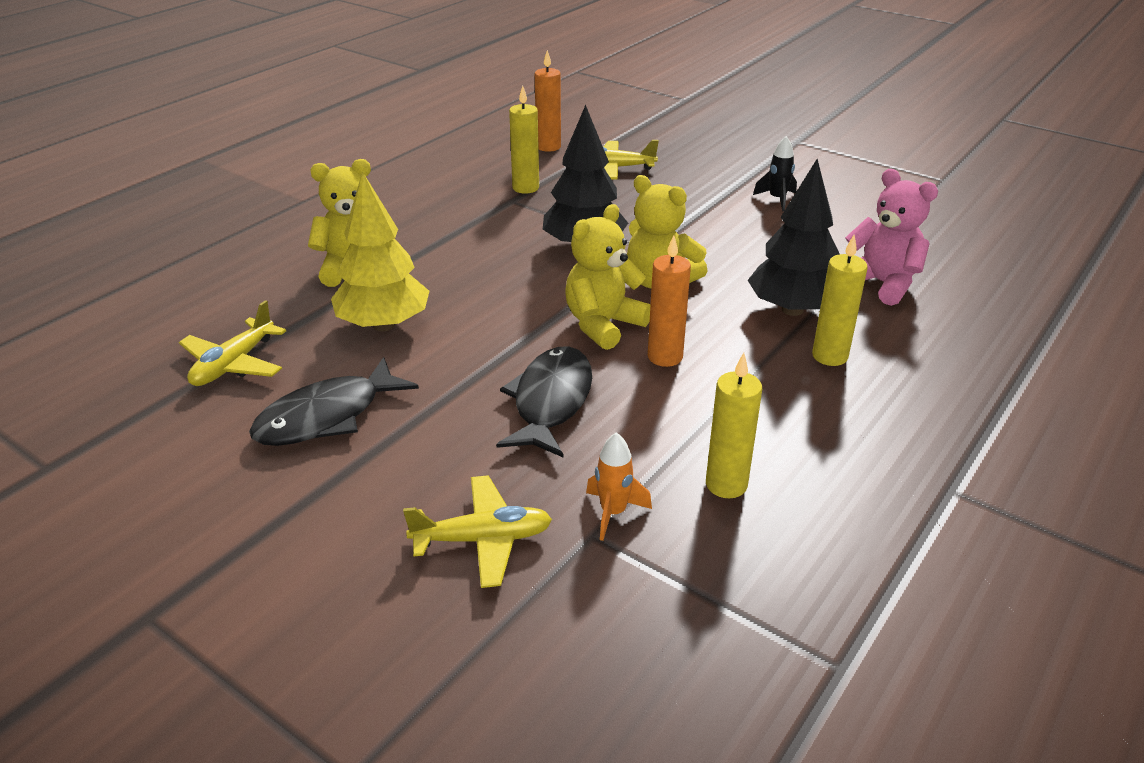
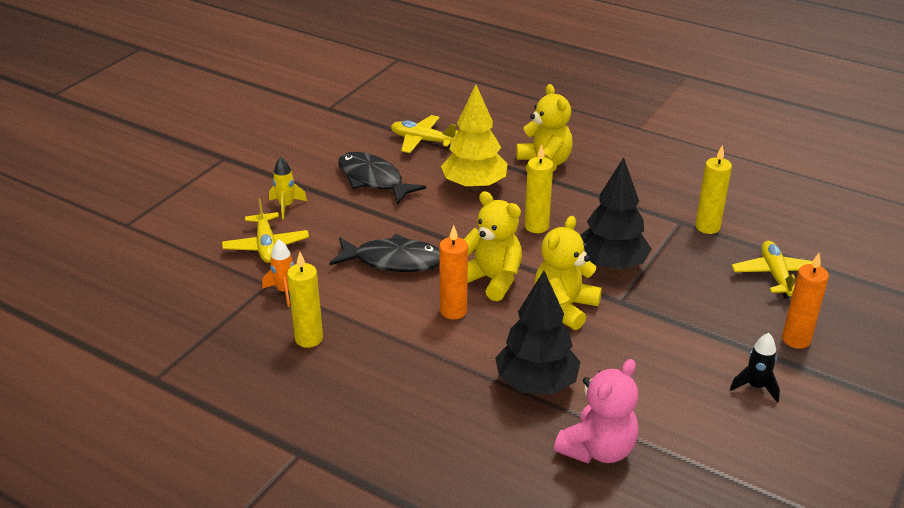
camera: 85 degrees right, 0 degrees up
(368, 517) = (286, 206): none -> yellow rocket
(548, 147) = (803, 233): orange candle -> orange candle (796, 339)
(829, 356) = (466, 401): yellow candle -> yellow candle (536, 226)

